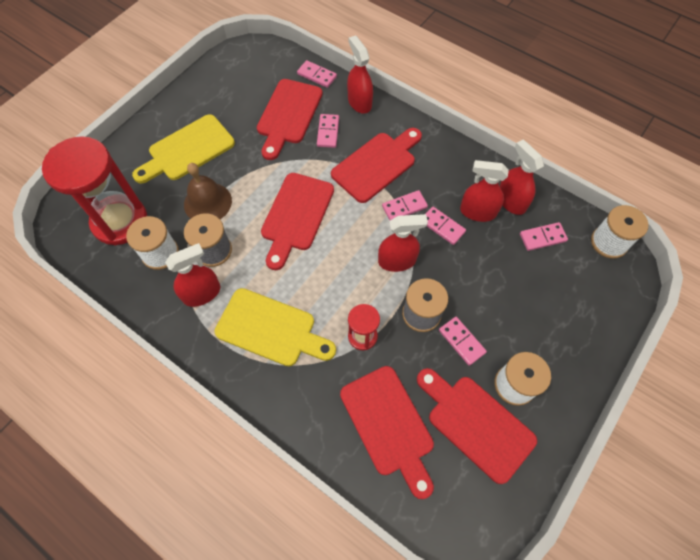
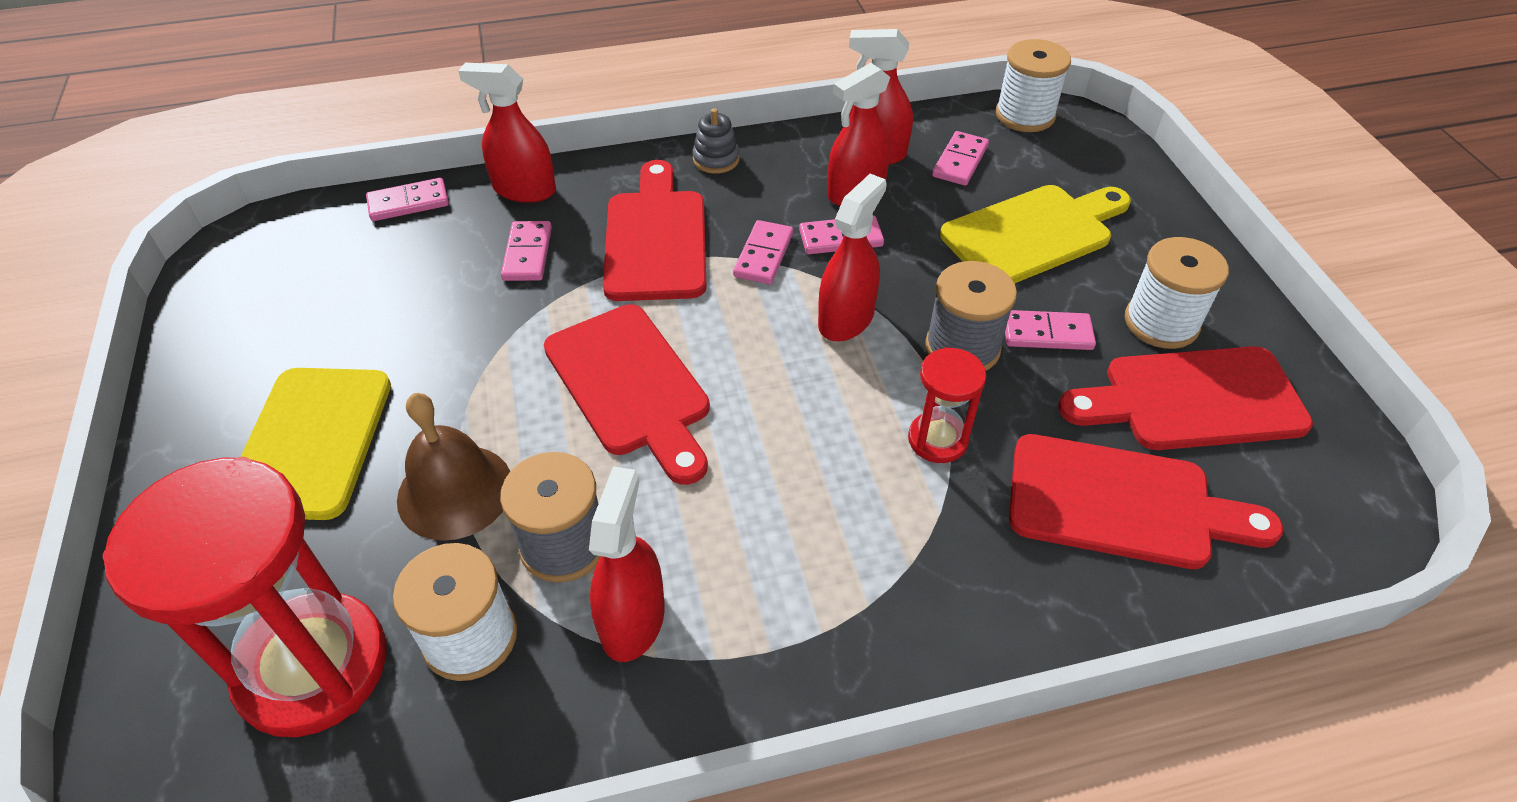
camera: 50 degrees left, 15 degrees down
(271, 329) = (810, 556): yellow cutting board -> yellow cutting board (1033, 233)
(288, 115) = (431, 279): red cutting board -> none
(328, 132) = (528, 254): pink domino -> pink domino turned 45 degrees clockwise
(444, 148) = (716, 159): none -> grey stacking toy

